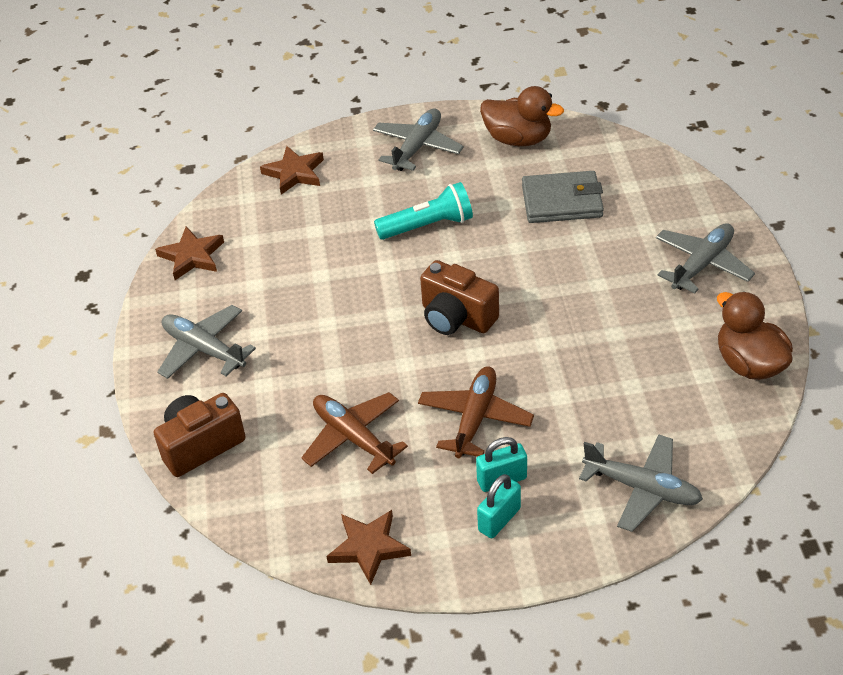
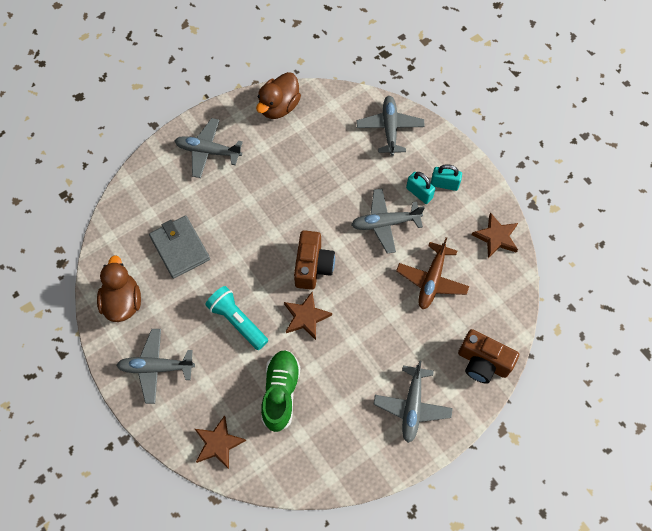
camera: 120 degrees left, 20 degrees up
(192, 256) = (335, 468): brown star -> brown star (306, 317)
(312, 237) = (280, 393): none -> green shoe
(475, 418) = (385, 223): brown plane -> grey plane

